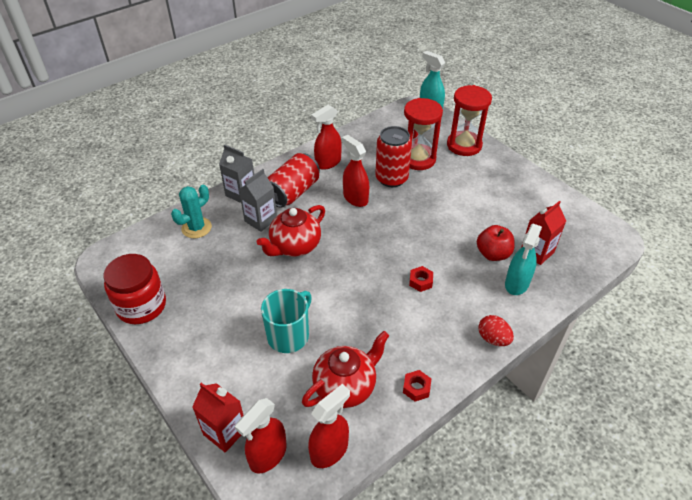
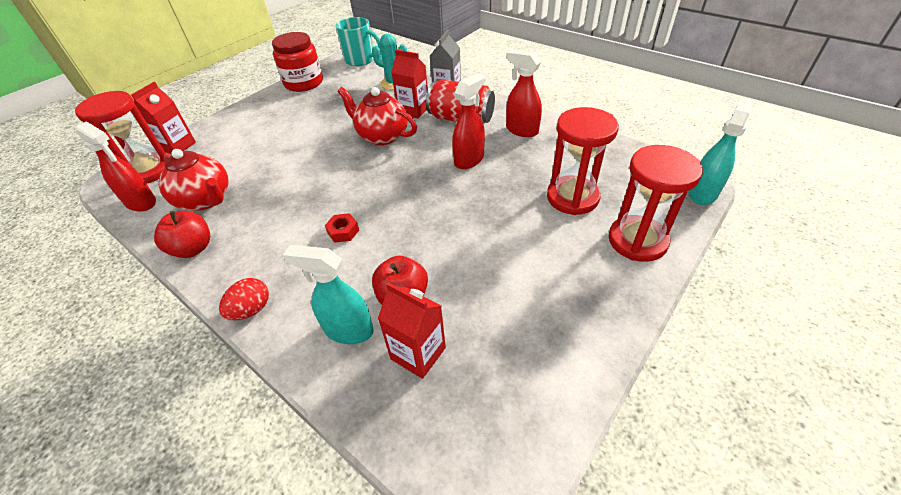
camera: 80 degrees right, 0 degrees up
(260, 220) = (413, 110): grey carton -> red carton
(267, 455) = (149, 171): red spray bottle -> red hourglass
(289, 335) = (269, 156): turquoise mug -> turquoise mug (360, 60)
(391, 178) = (518, 181): red can -> none
(416, 388) = (193, 249): red nut -> red apple

